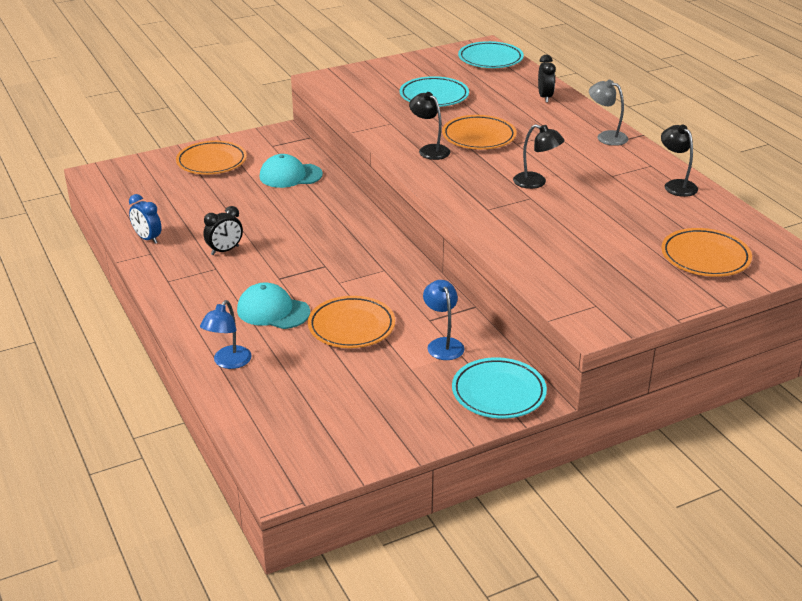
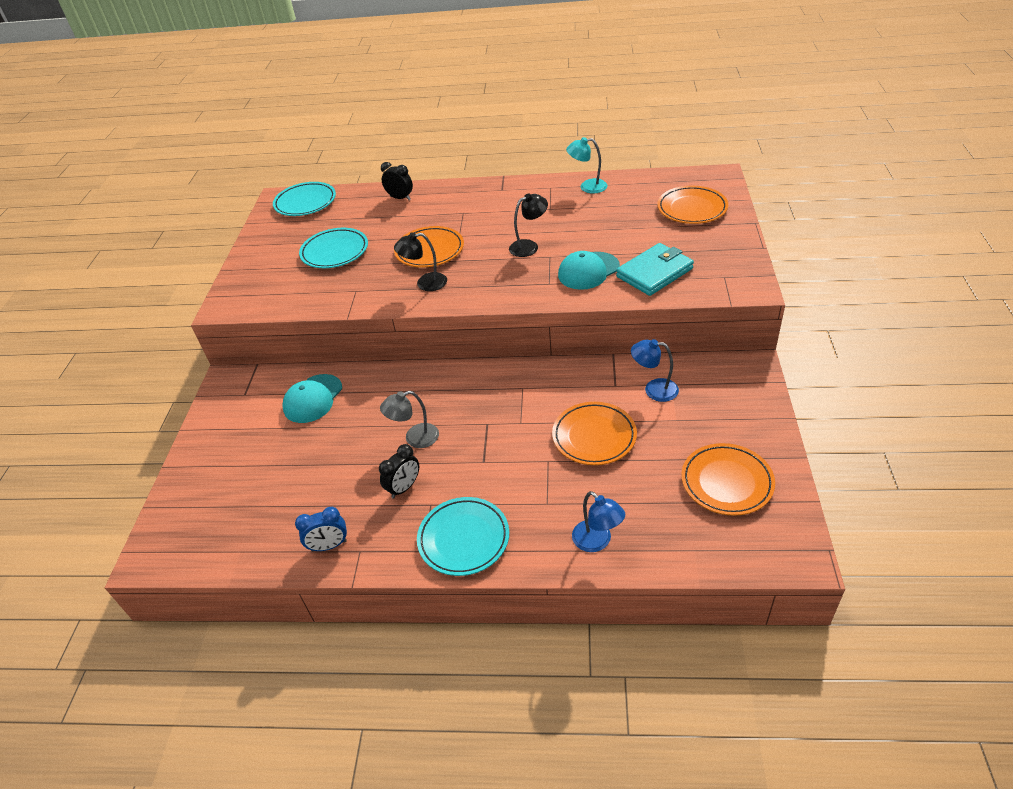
camera: 55 degrees left, 10 degrees up
(211, 162) = (228, 449): orange plate -> orange plate (726, 482)
(225, 250) = (404, 488): black clock -> black clock turned 45 degrees clockwise
(273, 311) = (534, 483): turquoise cap -> turquoise cap (588, 271)
(498, 393) = (735, 381): turquoise plate -> turquoise plate (463, 539)
(561, 262) = (654, 273): none -> turquoise wallet
(606, 137) = (490, 191): grey lamp -> grey lamp (415, 438)
(676, 185) = (587, 187): black lamp -> turquoise lamp

